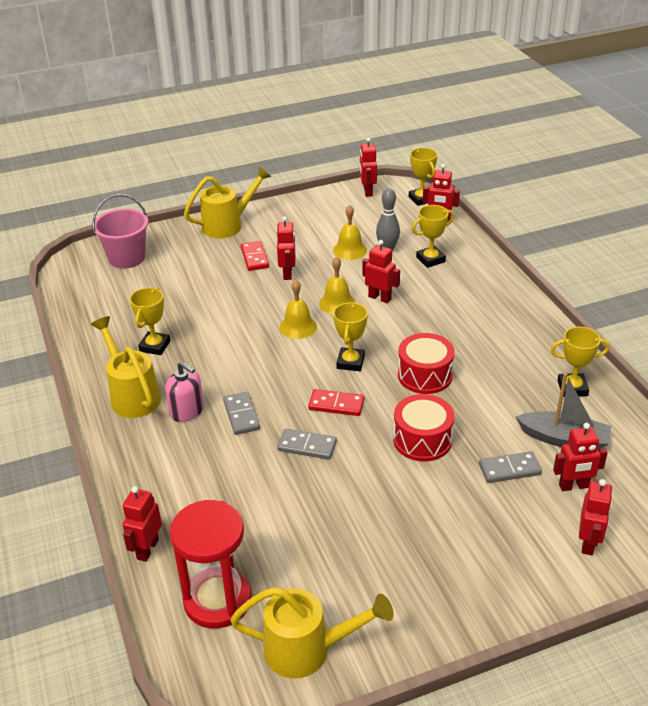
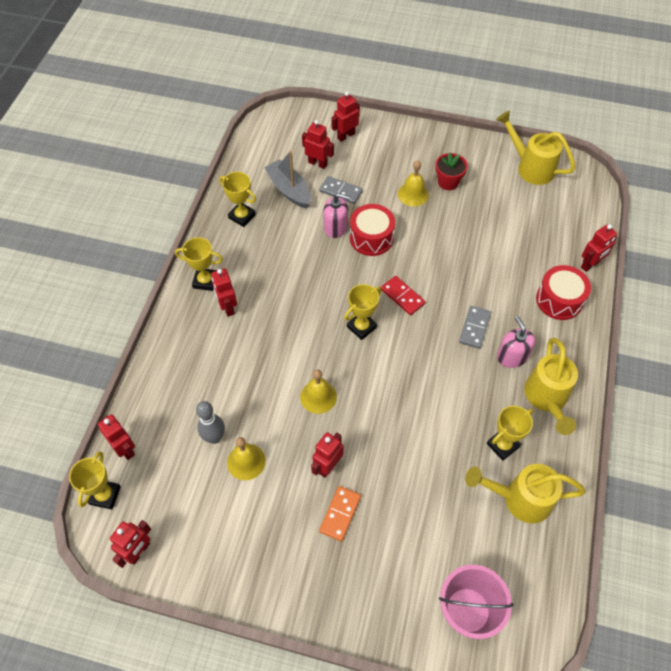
camera: 145 degrees left, 20 degrees up
(217, 600) = (563, 214): red hourglass -> none
(228, 225) = (327, 597): yellow watering can -> yellow watering can (520, 499)
(254, 258) = (340, 514): red domino -> orange domino
(298, 327) = (371, 390): yellow bell -> yellow bell (413, 194)
(307, 446) = (447, 276): grey domino -> none
(380, 298) = (279, 379): red robot -> red robot (227, 307)
(400, 556) = (448, 182): none -> red flower pot
(425, 375) = (322, 283): red drum -> red drum (559, 300)
(430, 259) = (193, 397): yellow trophy -> yellow trophy (205, 281)
(470, 430) = (335, 227): none -> pink soap dispenser

